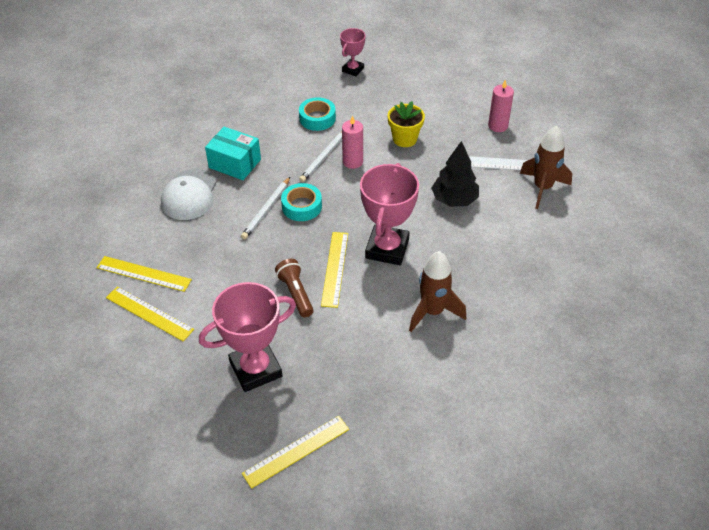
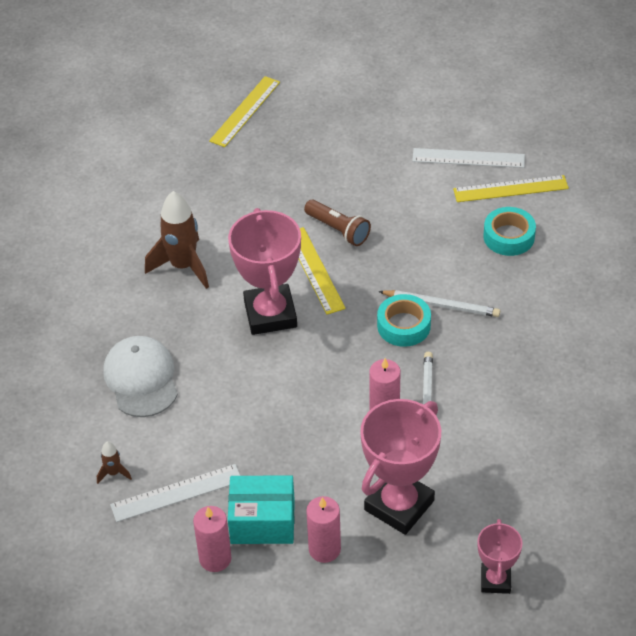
camera: 155 degrees right, 0 degrees up
(149, 313) = (468, 158): yellow ruler -> white ruler
(189, 195) = (546, 287): white cap -> white cap (141, 379)
(235, 163) = (531, 348): turquoise box -> turquoise box (262, 521)
(256, 369) = (326, 153): pink trophy -> pink trophy (399, 505)
(266, 210) = (441, 305): white pencil -> white pencil turned 105 degrees clockwise
(317, 118) = (480, 462): turquoise tape -> turquoise tape (509, 237)
(404, 139) = (337, 478): yellow flower pot -> none
(433, 110) = (324, 549): none -> pink candle
(454, 200) = (222, 409): black tree -> none
(542, 188) = (113, 473): brown rocket -> brown rocket, size x0.45

